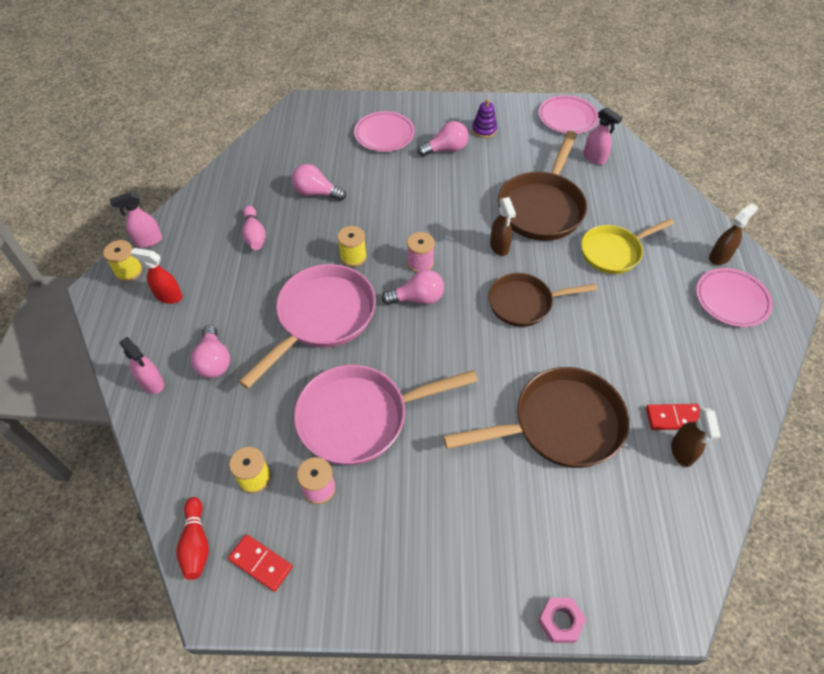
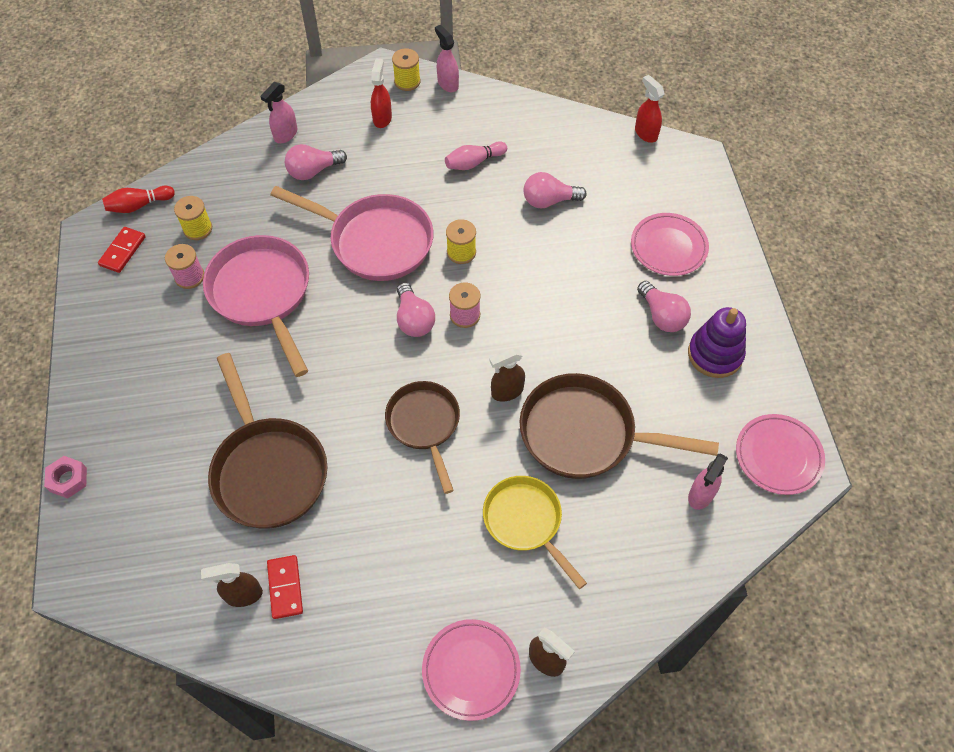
camera: 80 degrees right, 5 degrees up
(267, 126) = (645, 133): none -> red spray bottle
(316, 193) = (549, 201): pink light bulb -> pink light bulb turned 105 degrees counterclockwise
(484, 130) = (715, 354): purple stacking toy -> purple stacking toy, size x1.62

